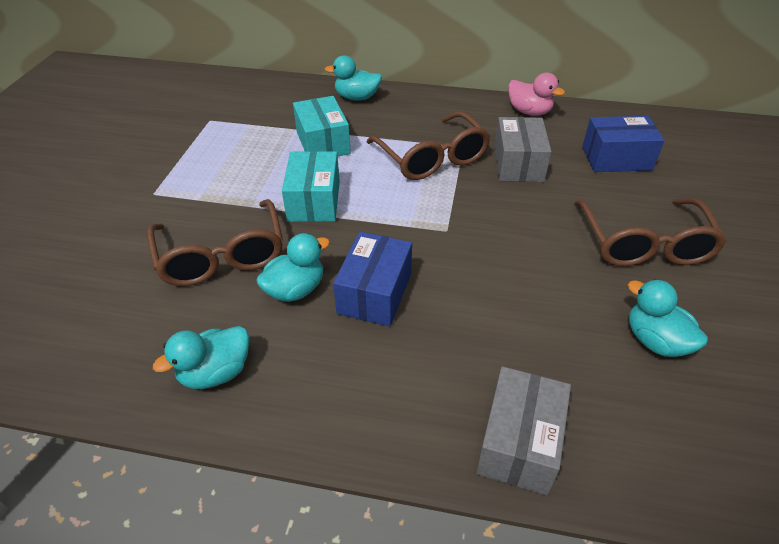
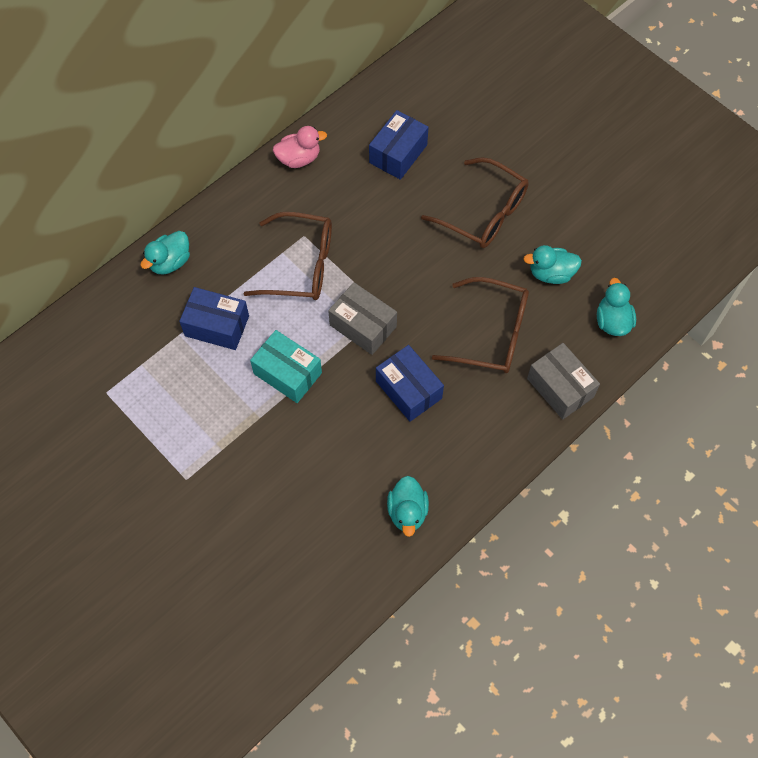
camera: 55 degrees left, 20 degrees up
(222, 256) = (302, 463): brown glasses -> brown glasses (492, 334)
(295, 289) = (371, 433): turquoise duck -> turquoise duck (612, 321)
(323, 142) = (217, 326): turquoise box -> blue box
(518, 164) = (353, 216): grey box -> grey box (363, 326)

